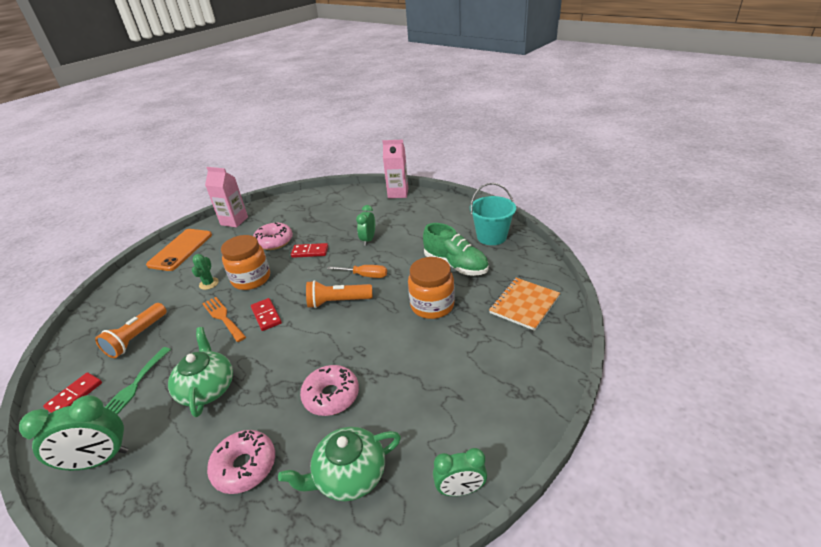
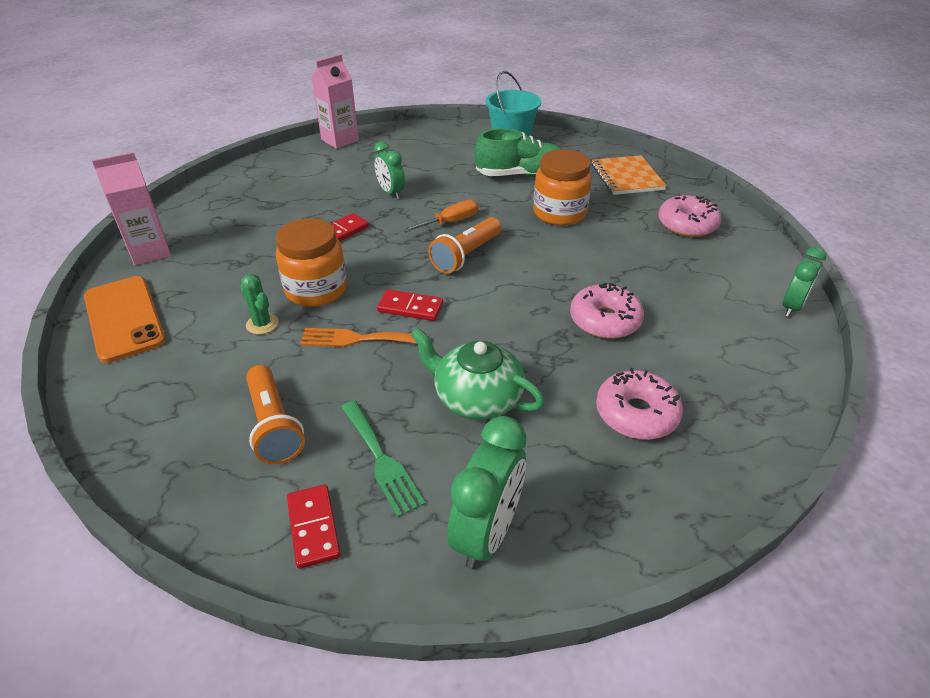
camera: 50 degrees left, 5 degrees up
(274, 241) = (268, 244): pink donut -> pink donut (687, 225)
(349, 475) = (719, 354): green teapot -> none

